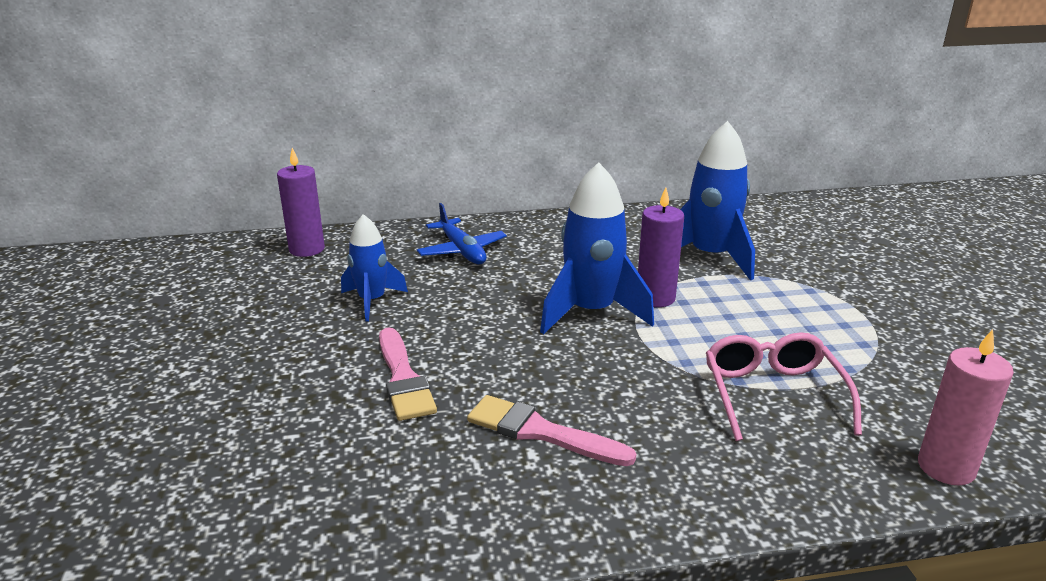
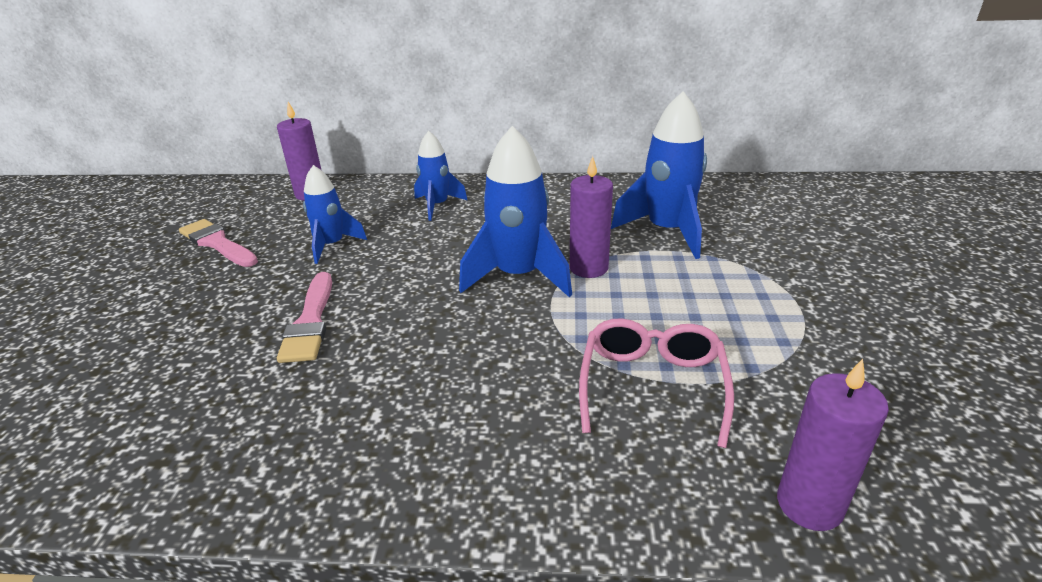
camera: 15 degrees right, 5 degrees up
(462, 251) = (437, 206): blue plane -> blue rocket
(540, 432) = (397, 393): pink brush -> pink brush (217, 243)
(946, 467) = (809, 504): pink candle -> purple candle

